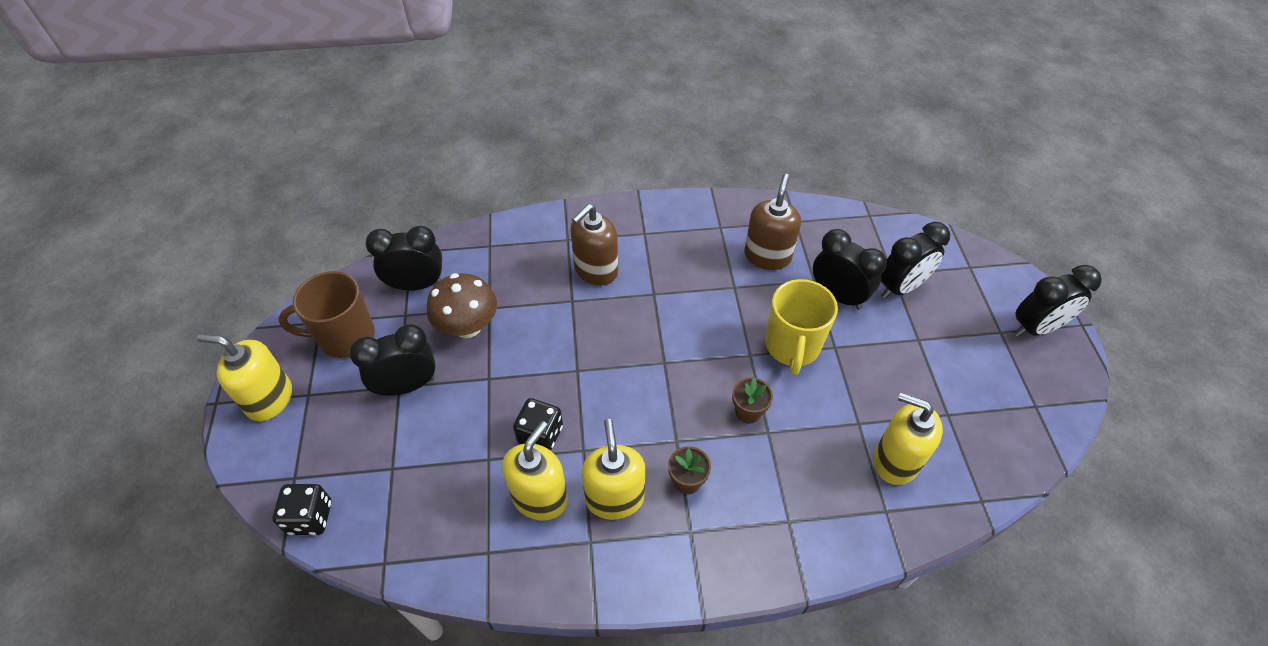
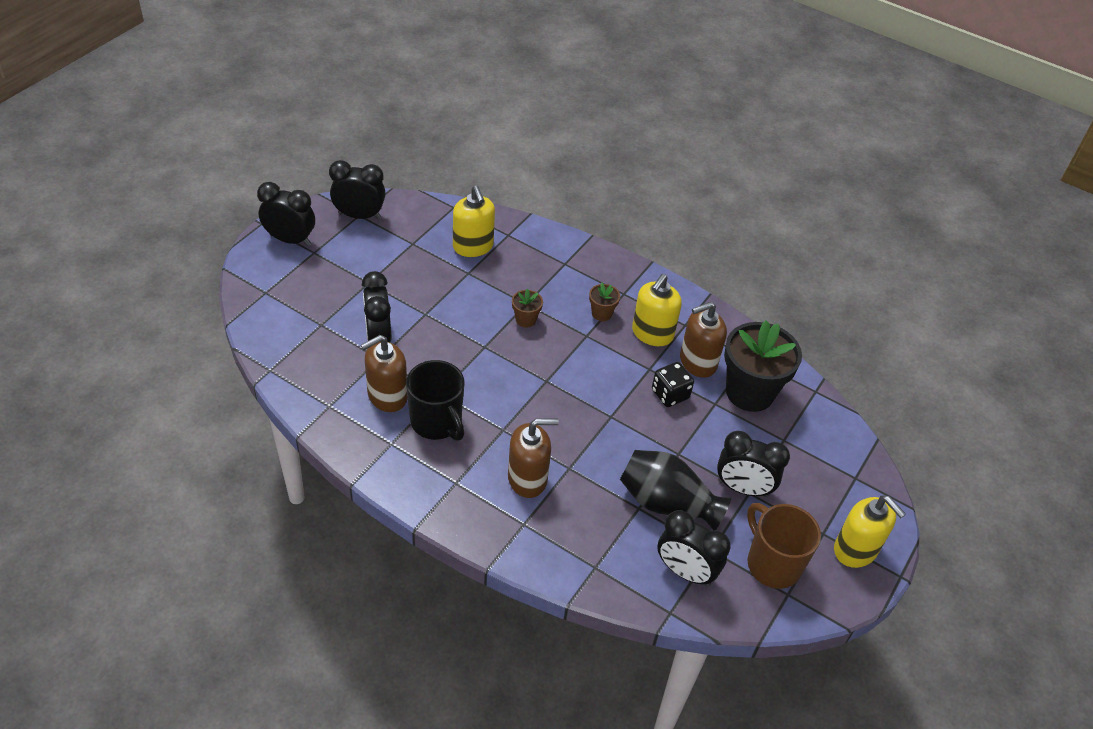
camera: 145 degrees left, 5 degrees down
(310, 517) = (853, 445): black dice -> none
(345, 337) = (772, 563): brown mug -> brown mug turned 150 degrees counterclockwise
(459, 501) = (749, 392): none -> black flower pot
(468, 327) = (667, 503): brown mushroom -> black vase
(540, 497) = (697, 362): yellow soap dispenser -> brown soap dispenser
(708, 263) = (437, 422): none -> black mug
(792, 347) = (452, 332): yellow mug -> none
(900, 287) = (330, 313): black clock -> black clock (359, 216)

